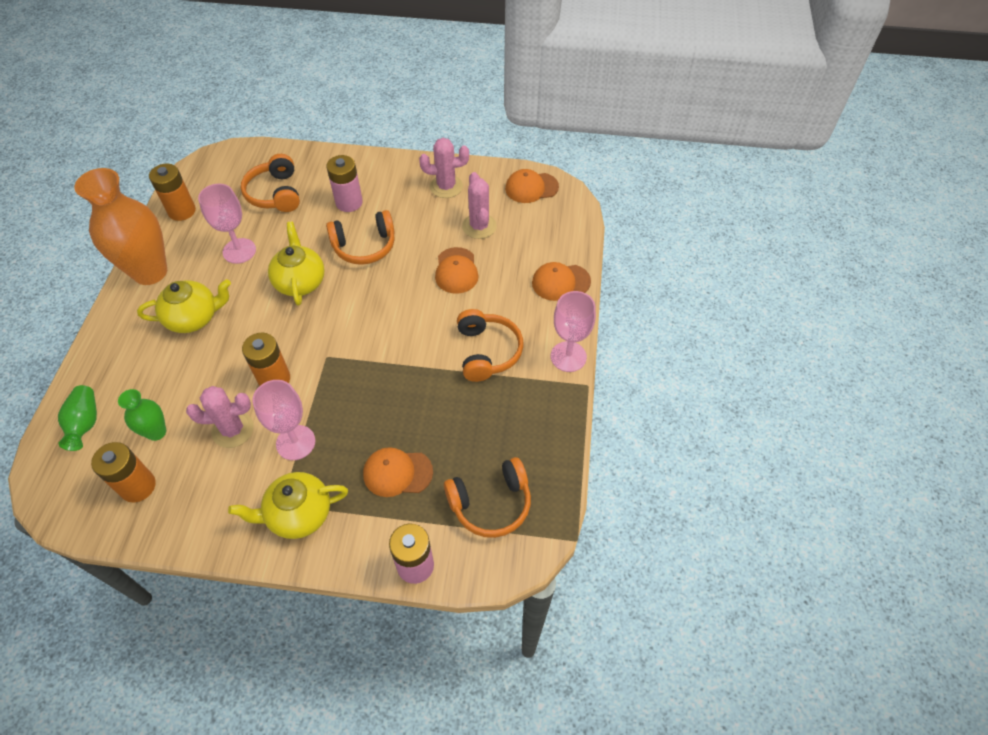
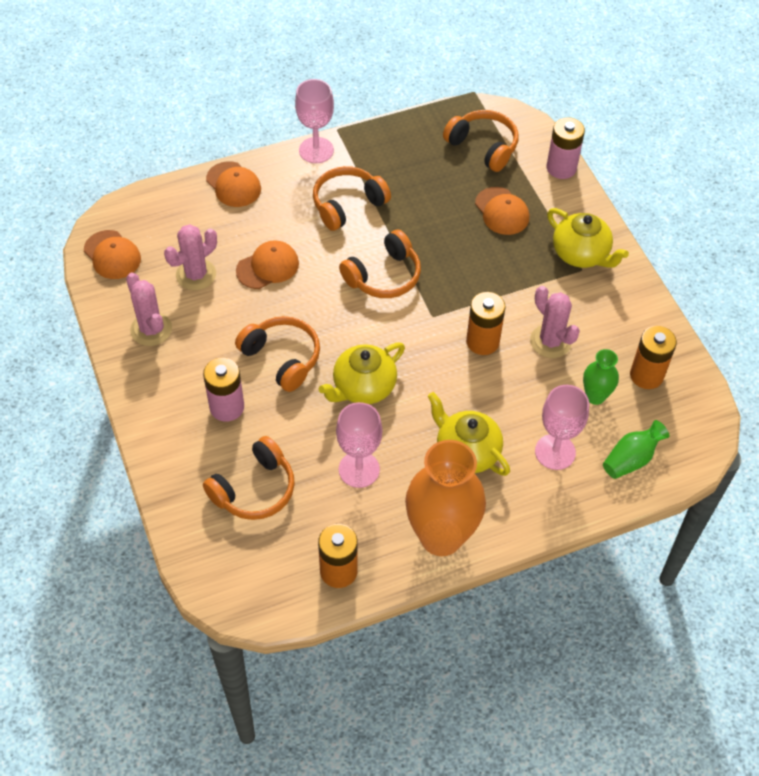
camera: 120 degrees left, 0 degrees up
(295, 442) = (527, 290): pink goblet -> pink goblet (555, 452)
(391, 342) = (384, 276): none -> orange headphones

